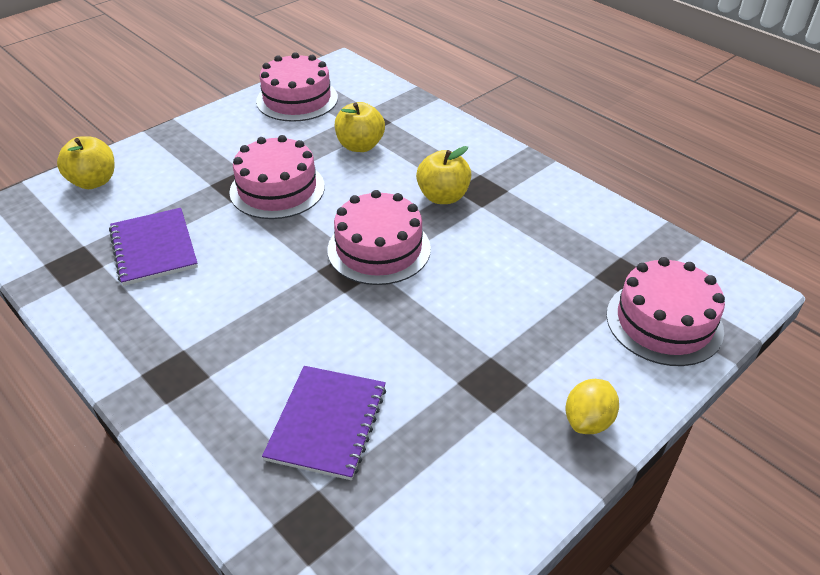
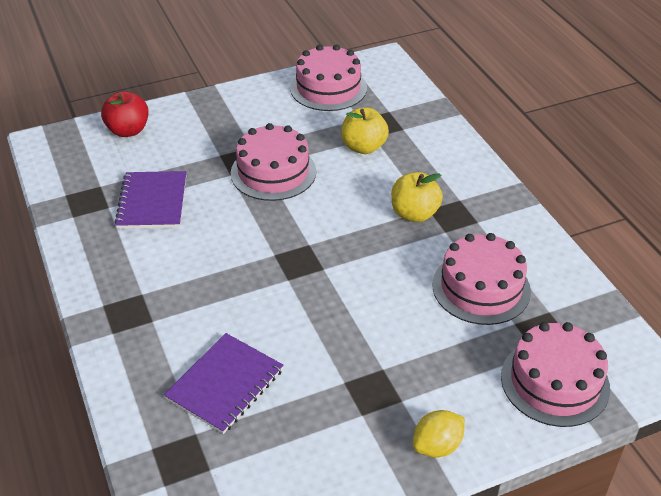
camera: 20 degrees right, 0 degrees up
(93, 182) = (128, 130): yellow apple -> red apple
(379, 249) = (334, 249): pink cake -> pink cake (481, 288)

